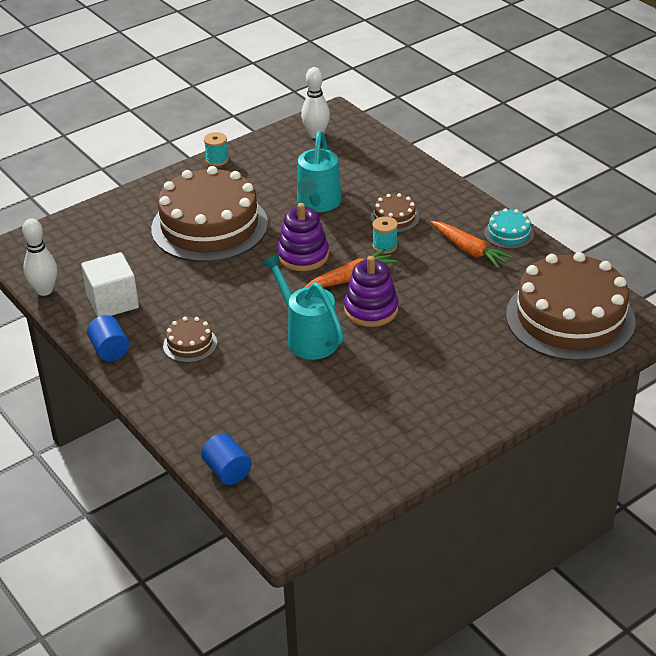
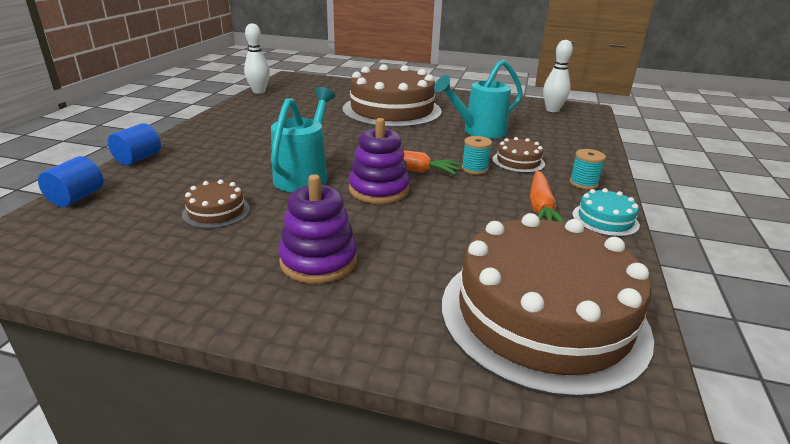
camera: 50 degrees right, 10 degrees down
(110, 350) = (213, 120): blue cylinder -> blue cylinder (138, 159)
(112, 302) = (269, 108): white cube -> none
(190, 344) = (246, 139): brown cake -> brown cake (216, 211)
(217, 160) = (464, 94): turquoise spool -> turquoise spool (583, 183)
(303, 256) = (408, 144): purple stacking toy -> purple stacking toy (318, 261)

